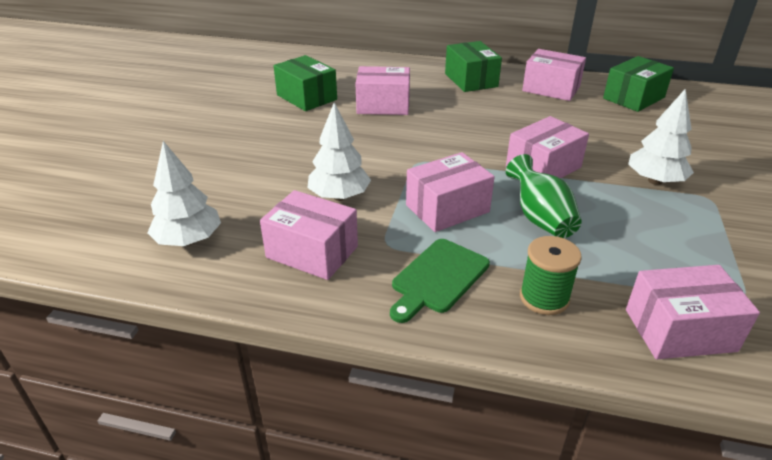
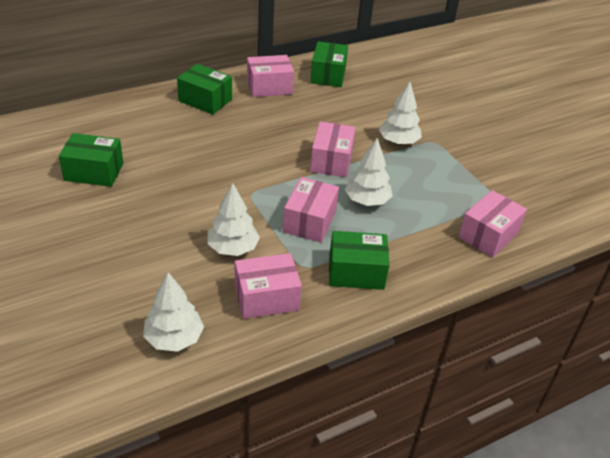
camera: 45 degrees left, 5 degrees up
(383, 105) = (167, 153): pink box -> none
(438, 278) = (356, 272): green cutting board -> green box
(540, 218) = (367, 201): green vase -> white tree
(544, 298) = (418, 252): green spool -> none

